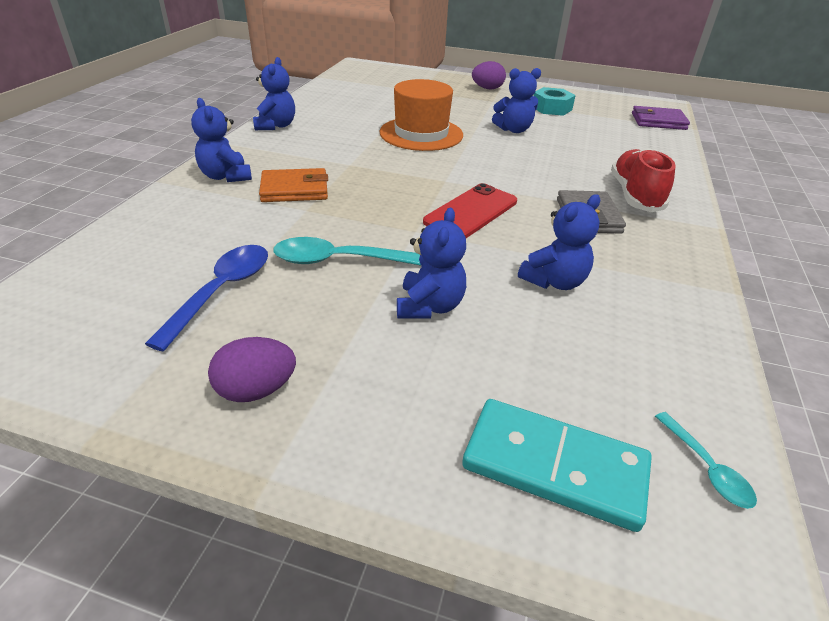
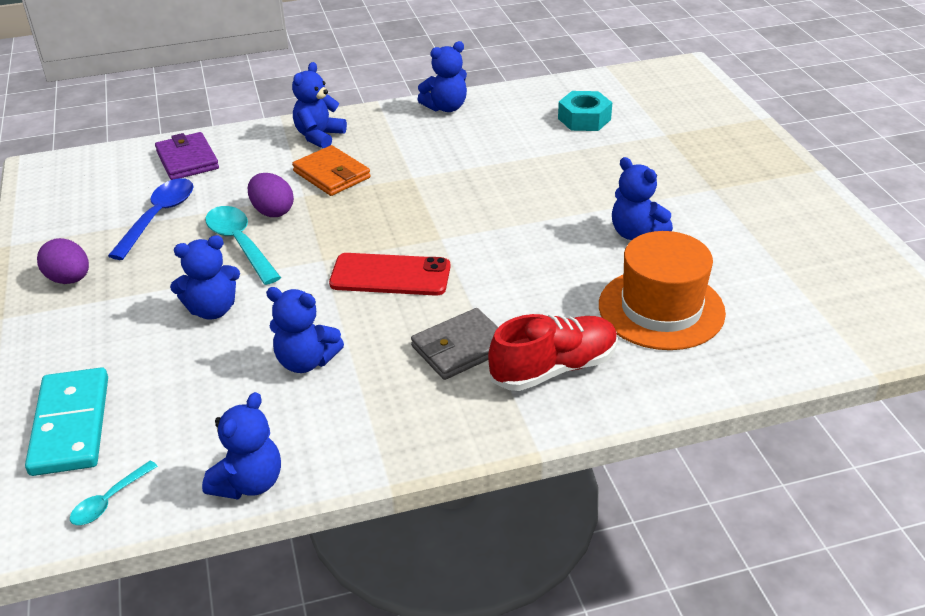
camera: 60 degrees right, 0 degrees up
(221, 291) = (158, 217): blue spoon -> blue spoon turned 60 degrees counterclockwise
(421, 134) = (537, 183): orange hat -> orange hat (661, 309)
(487, 88) = (751, 171): purple egg -> purple egg (272, 211)
(551, 108) = (757, 237): turquoise nut -> turquoise nut (584, 119)
(658, 121) = (852, 335): purple wallet -> purple wallet (187, 160)
(710, 361) = (249, 483): none -> blue teddy bear

